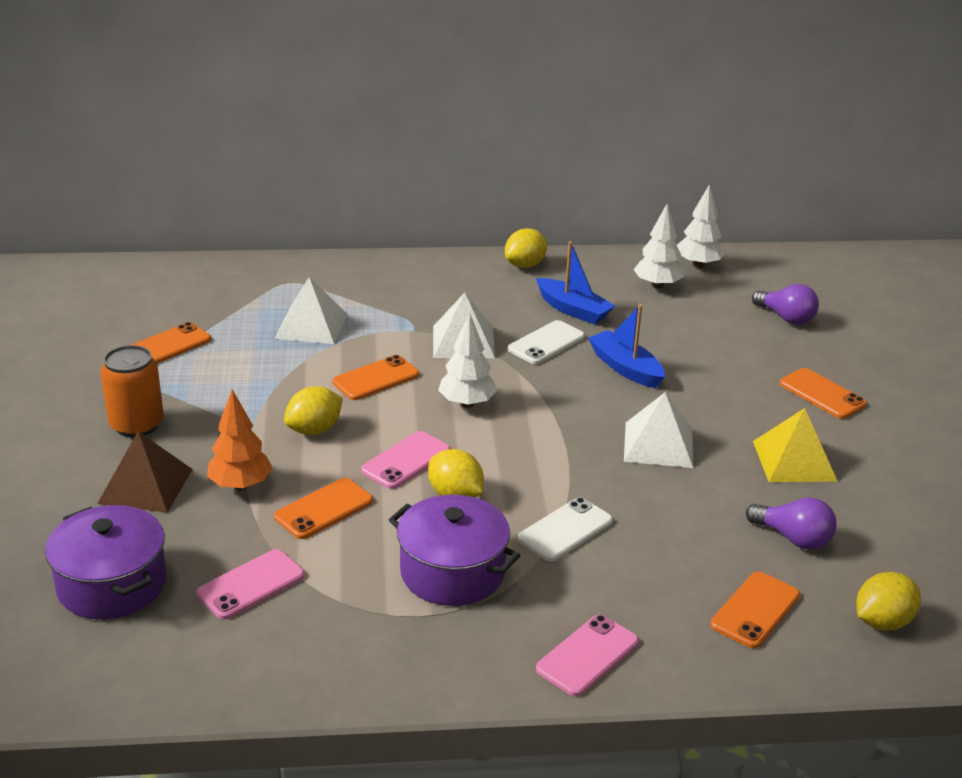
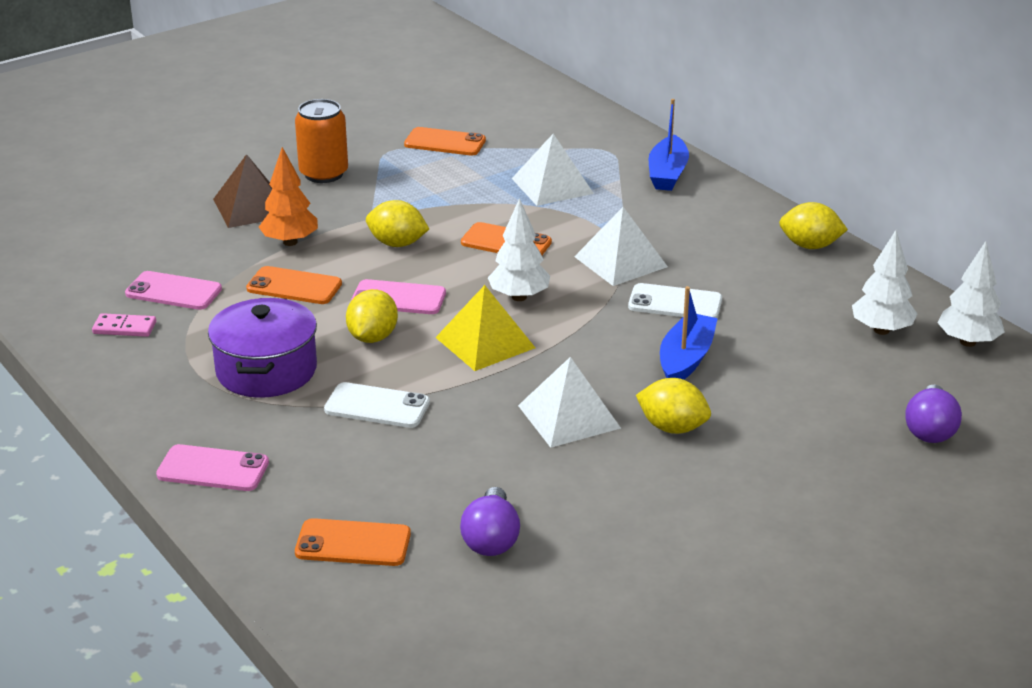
camera: 60 degrees right, 0 degrees up
(112, 584) = (128, 241): purple pot -> none
(286, 638) = (124, 328): none -> pink domino
(573, 310) = (759, 298): blue boat -> blue boat (667, 174)
(794, 460) = (633, 506): yellow pyramid -> yellow pyramid (485, 342)
(822, 394) = (791, 494): orange phone -> none
(882, 622) = (403, 628): yellow lemon -> yellow lemon (672, 428)

